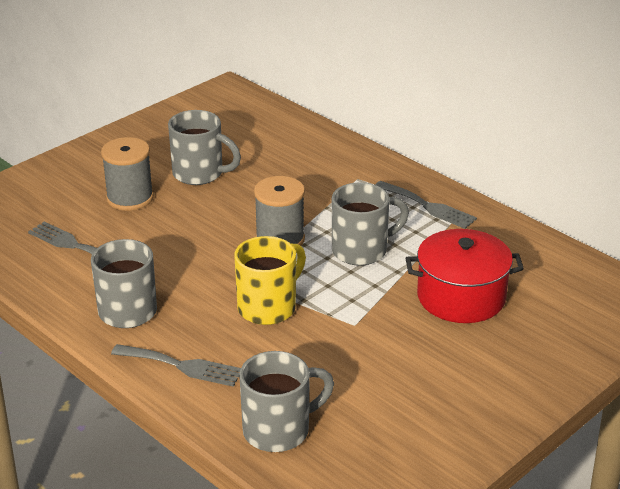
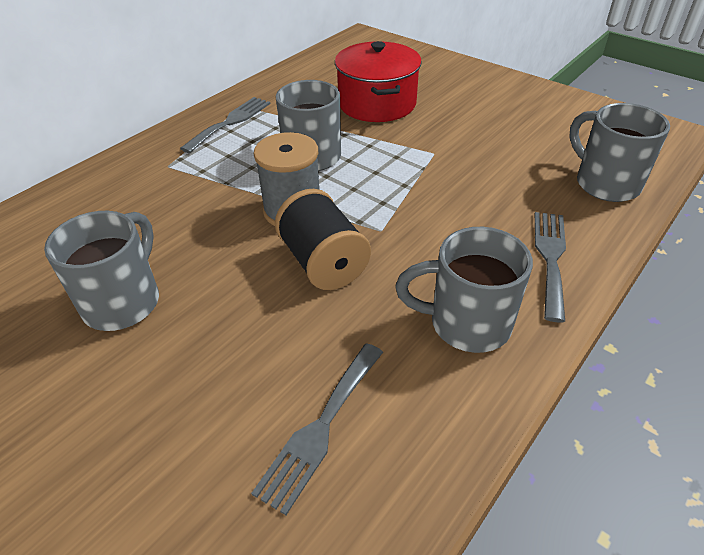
camera: 95 degrees left, 10 degrees up
(130, 198) = (181, 376): grey spool -> none
(212, 251) = (323, 263): none -> black spool
(268, 307) = (424, 206): yellow mug -> none

